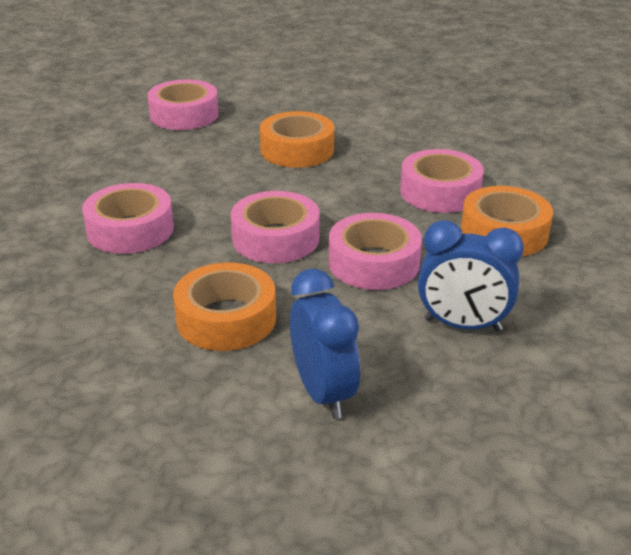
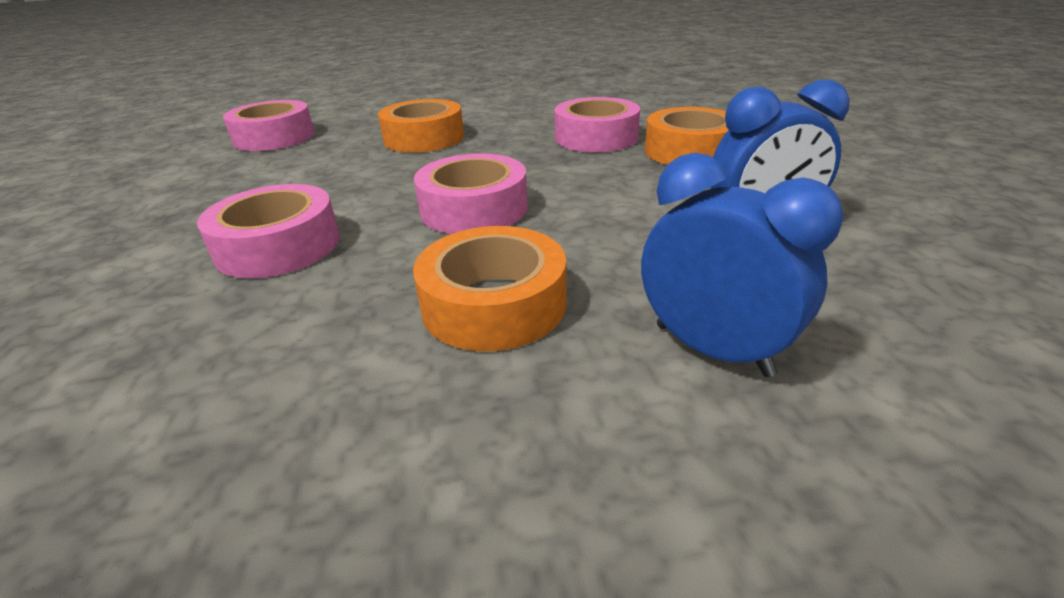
camera: 25 degrees left, 0 degrees up
(374, 263) = (603, 202): pink tape -> none

